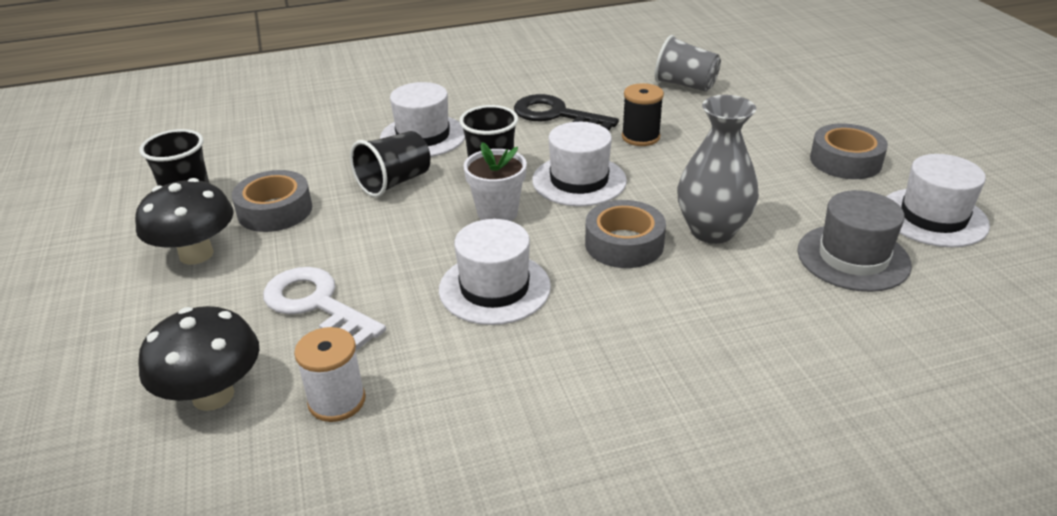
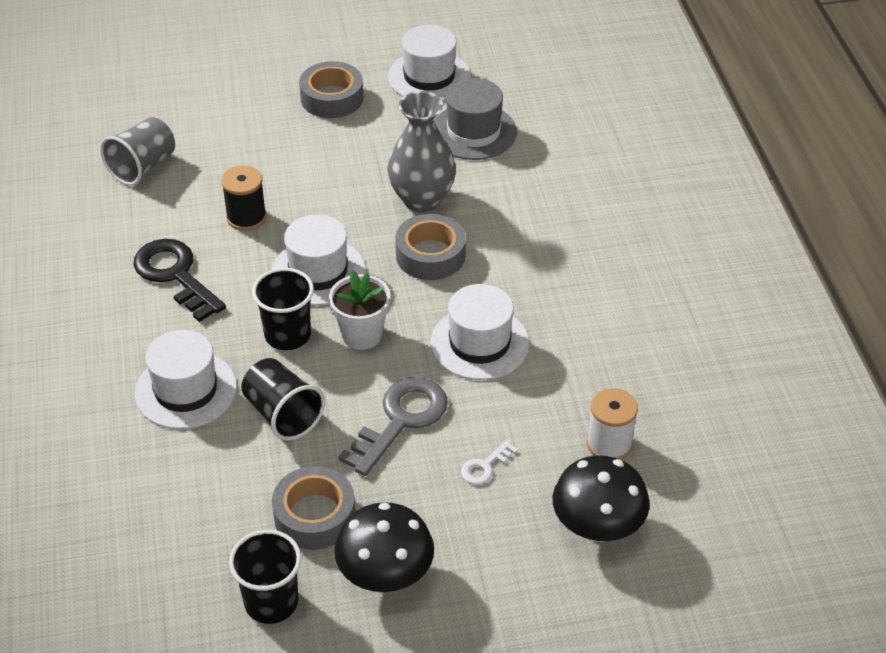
camera: 85 degrees left, 10 degrees up
(316, 304) = (485, 467): white key -> white key, size x0.47
(384, 246) = (401, 420): none -> grey key
(556, 115) = (175, 275): black key -> black key turned 105 degrees clockwise

